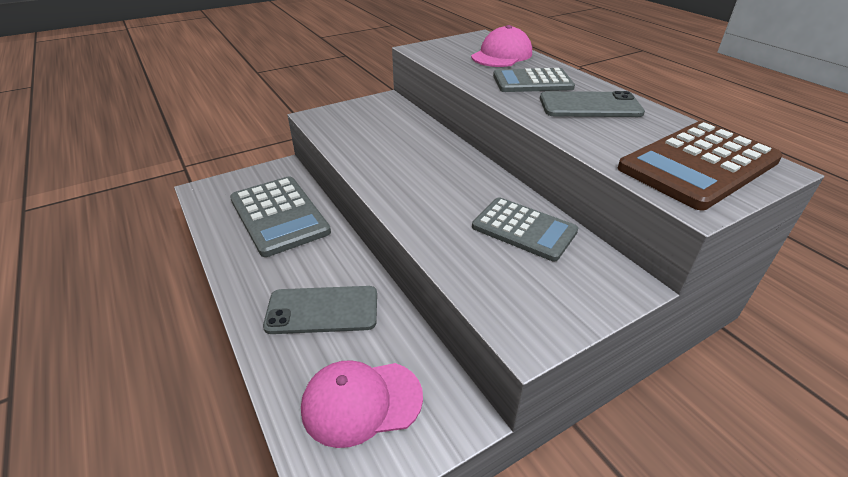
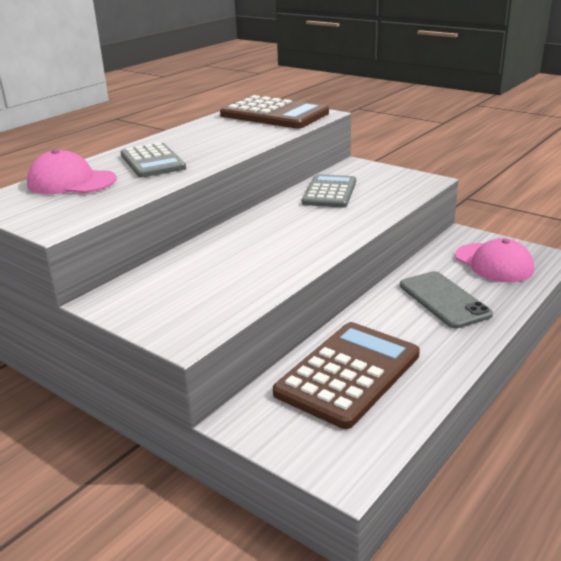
camera: 110 degrees left, 10 degrees down
(279, 216) = (348, 374): grey calculator -> brown calculator
(590, 106) = (198, 140): grey phone -> none

